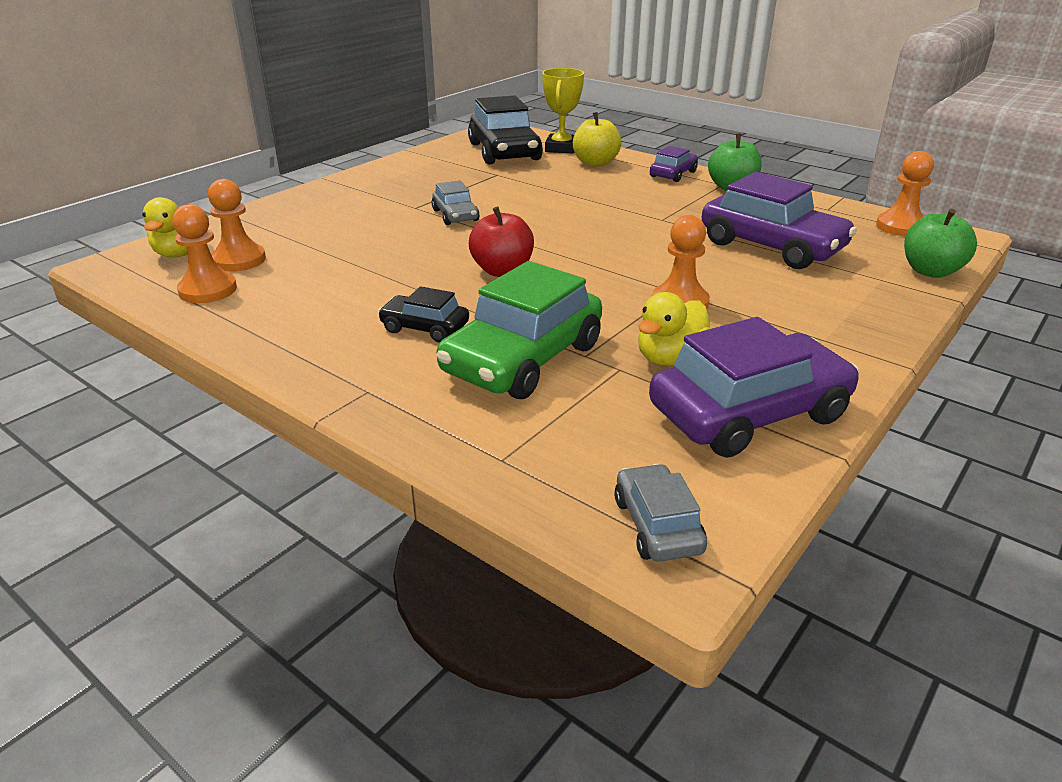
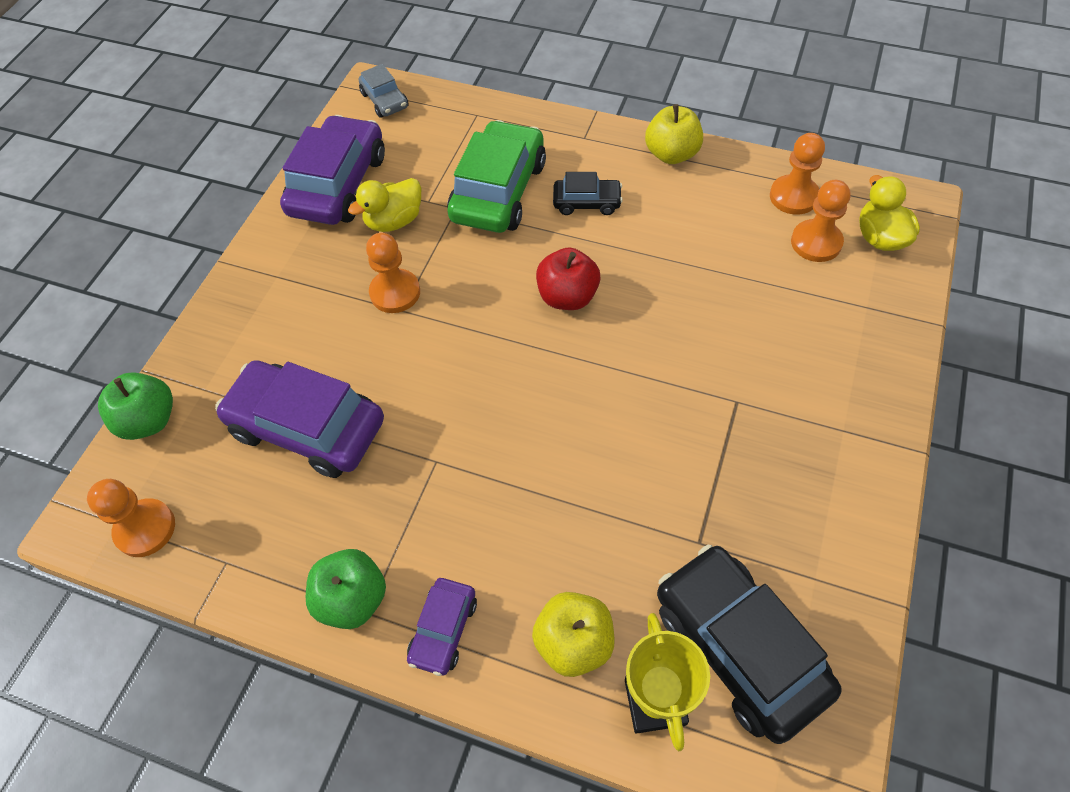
camera: 165 degrees right, 25 degrees up
(281, 349) = (671, 154): none -> yellow apple
(455, 215) = (677, 394): grey car -> none
(670, 358) = (394, 221): yellow duck -> yellow duck turned 150 degrees counterclockwise
(748, 413) = (338, 184): purple car -> purple car turned 150 degrees clockwise

